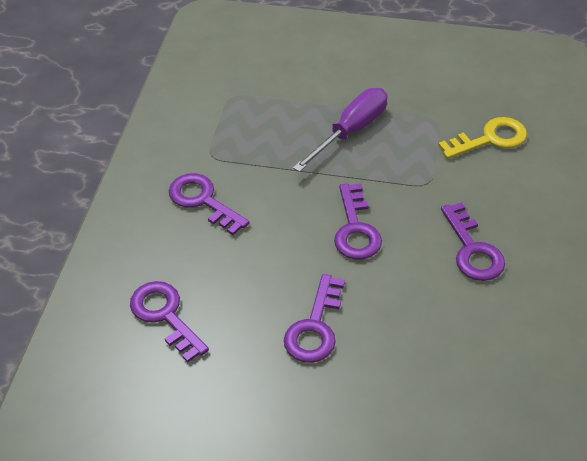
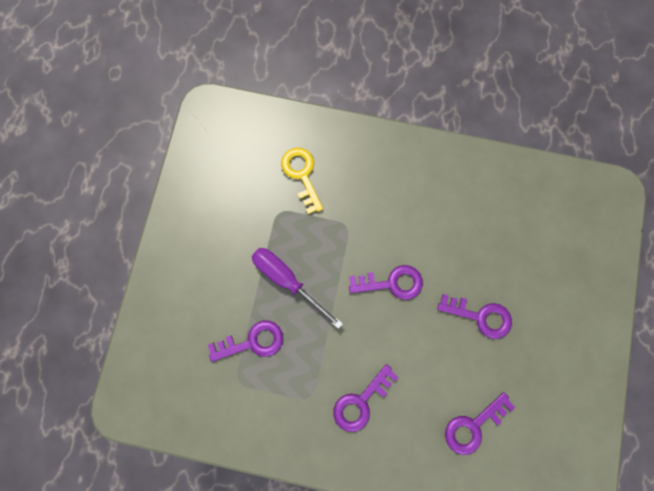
camera: 90 degrees left, 30 degrees up
(472, 250) = (411, 203): purple key -> purple key (252, 342)

